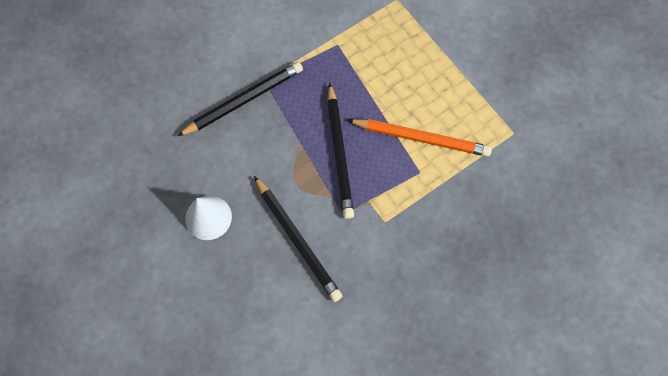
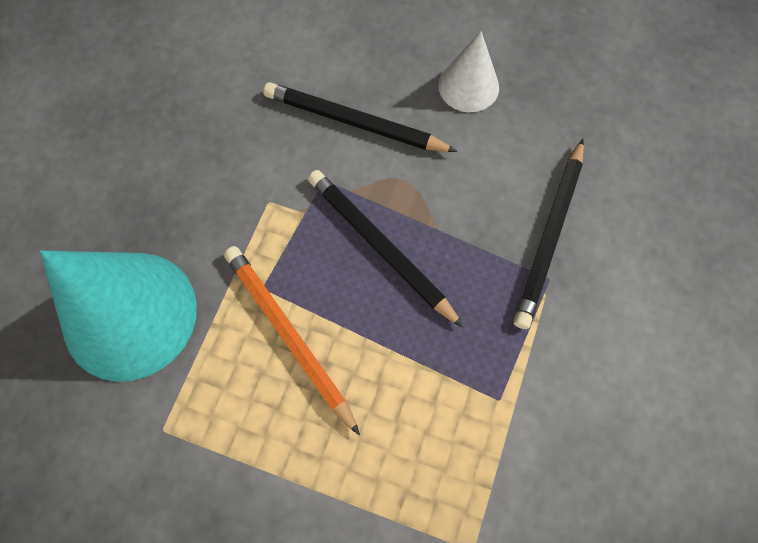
camera: 145 degrees right, 0 degrees up
(421, 138) = (288, 335): orange pencil -> orange pencil turned 75 degrees clockwise
(503, 204) = (130, 314): none -> turquoise cone

